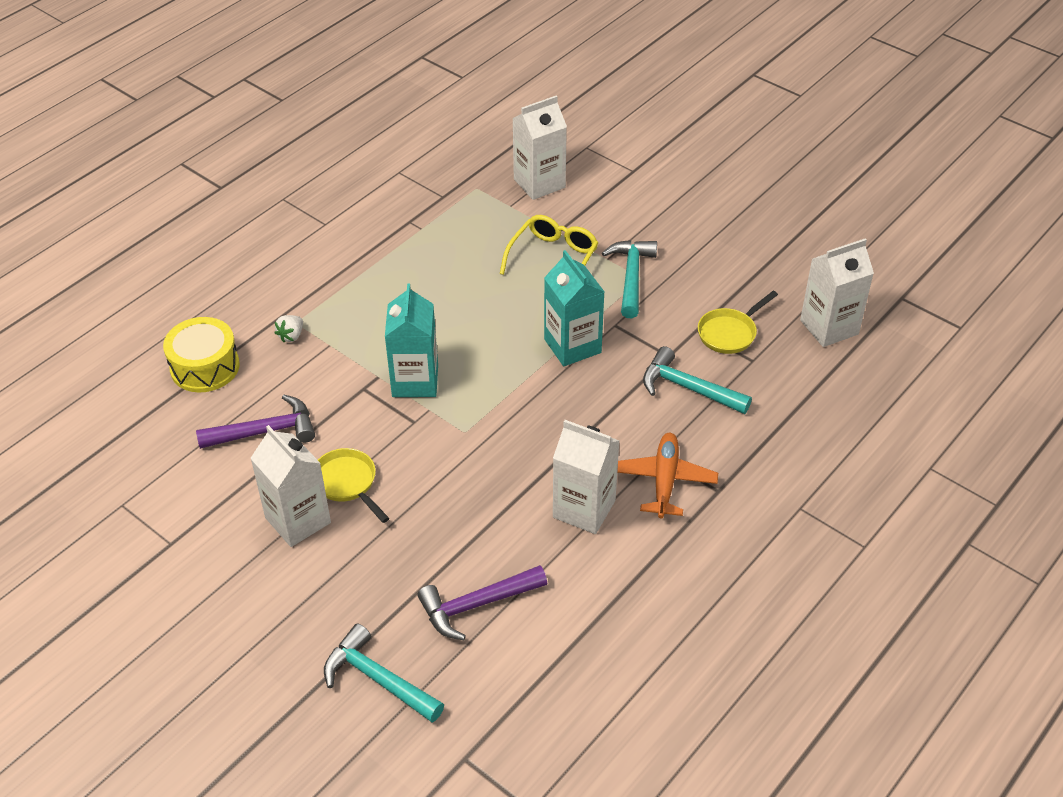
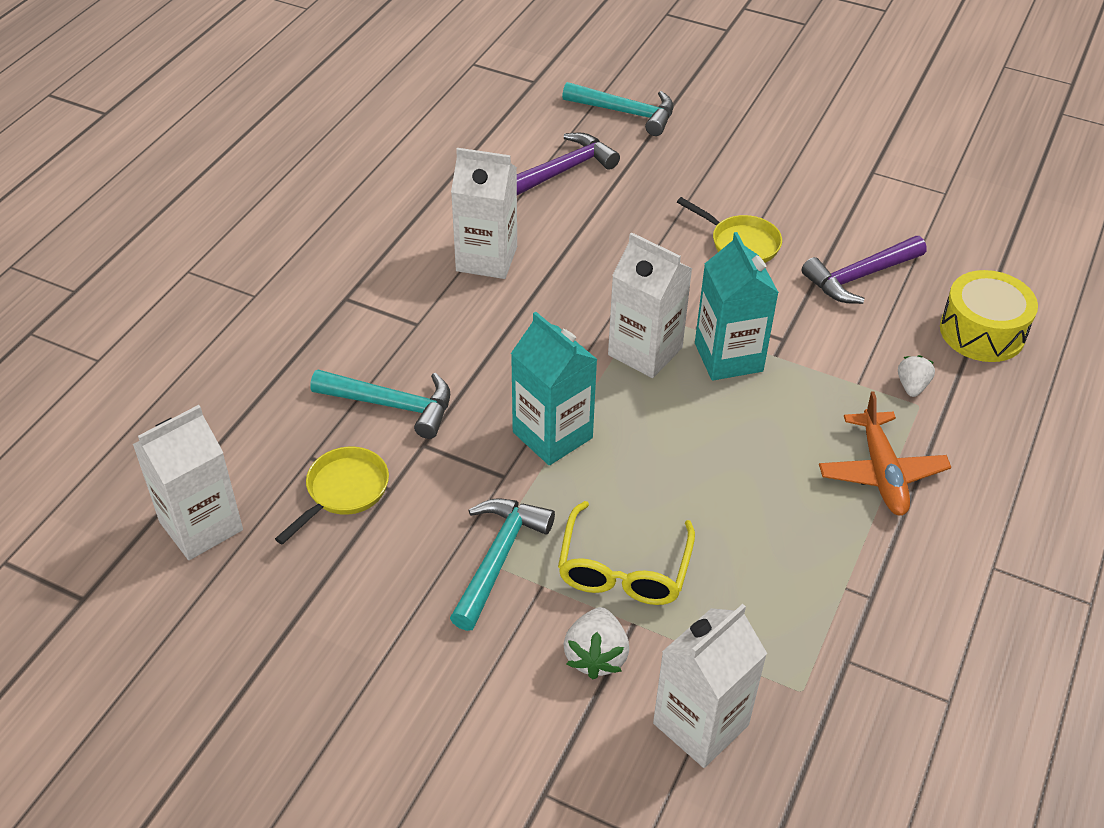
camera: 165 degrees right, 0 degrees up
(298, 520) = (768, 206): white carton -> white carton (645, 351)
(586, 220) = (596, 656): none -> white strawberry
(631, 277) = (498, 558): turquoise hammer -> turquoise hammer turned 150 degrees counterclockwise
(664, 480) = (405, 298): orange plane -> orange plane (881, 473)

